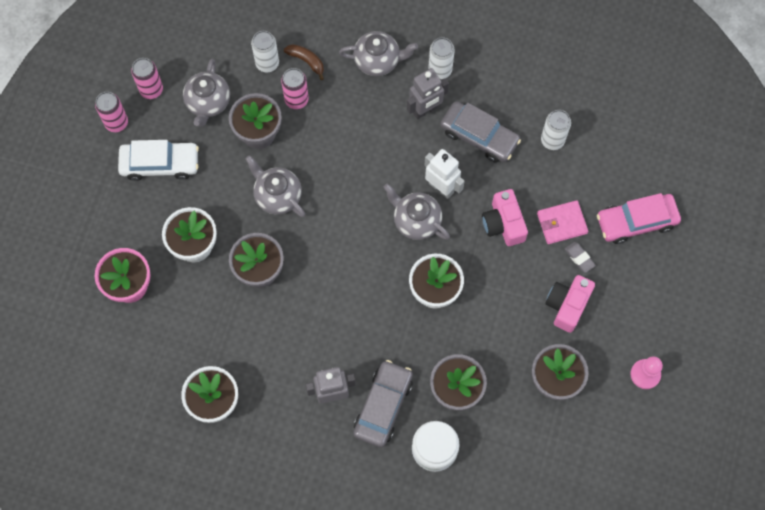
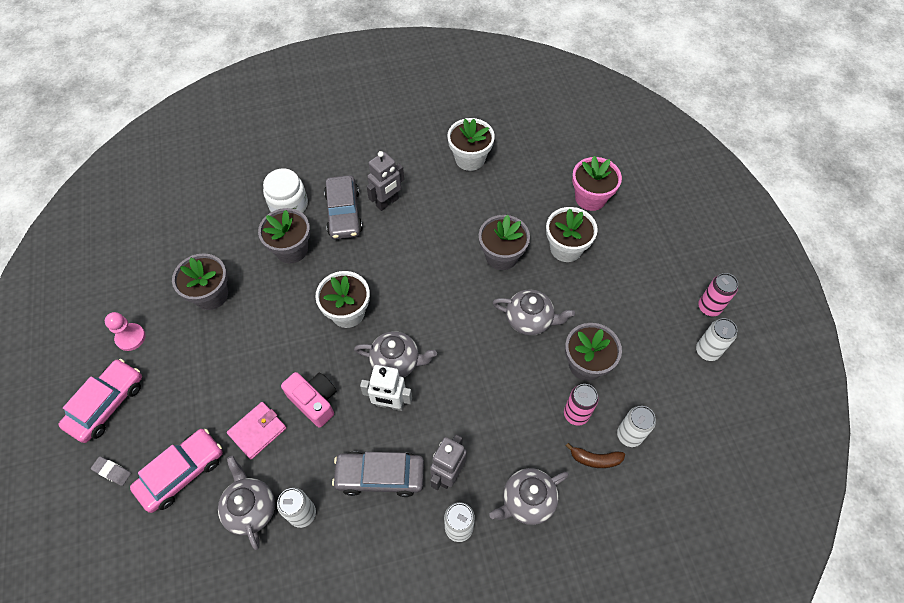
camera: 150 degrees right, 10 degrees down
(151, 90) = (707, 351): pink can -> white can
(160, 164) = (645, 294): white car -> none
(208, 102) = (650, 367): grey teapot -> grey teapot (251, 508)
(567, 305) = (223, 359): pink camera -> none
(579, 258) = (227, 407): grey eraser -> grey eraser (112, 471)
(683, 317) = (107, 404): none -> pink car

